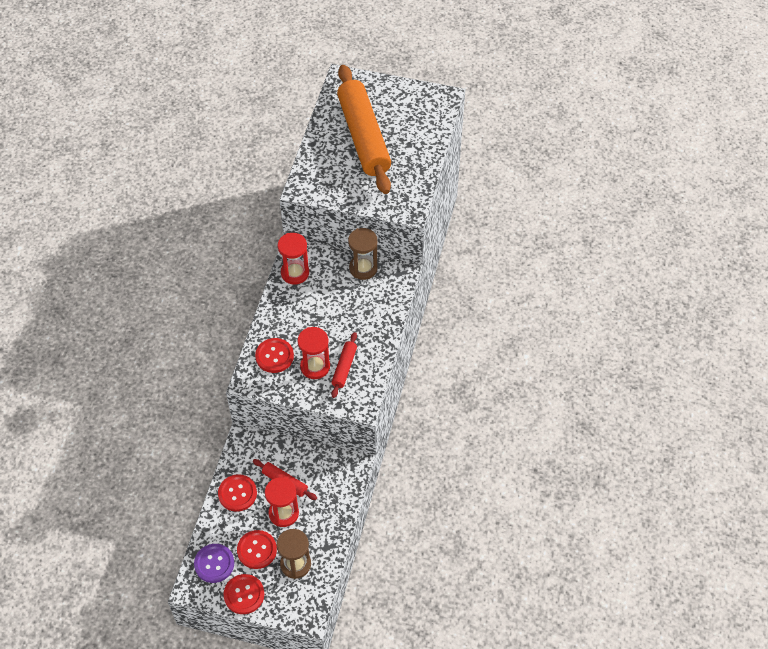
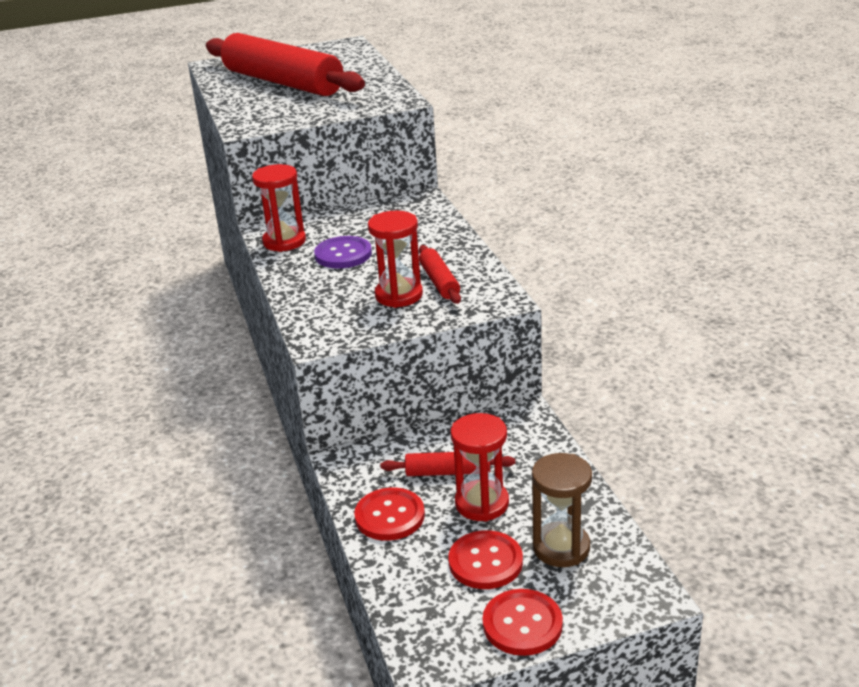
camera: 30 degrees left, 25 degrees down
(214, 564) = (434, 612): purple button -> purple button (343, 254)
(274, 356) = (331, 308): red button -> none
(363, 136) = (282, 82): orange rolling pin -> red rolling pin
(363, 268) = (369, 210): brown hourglass -> none

